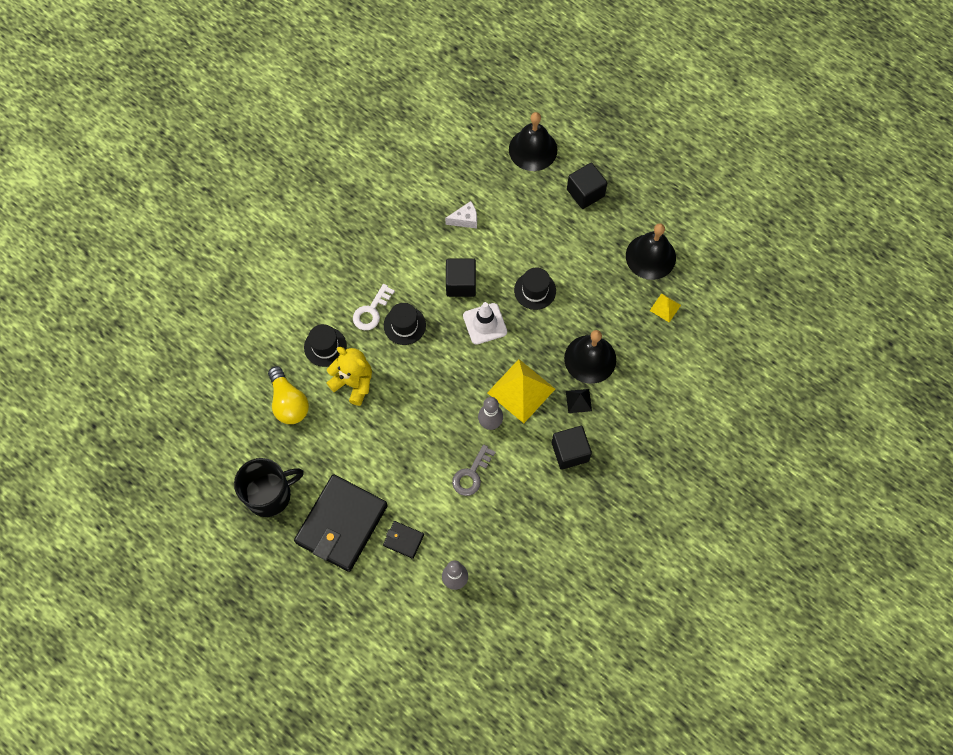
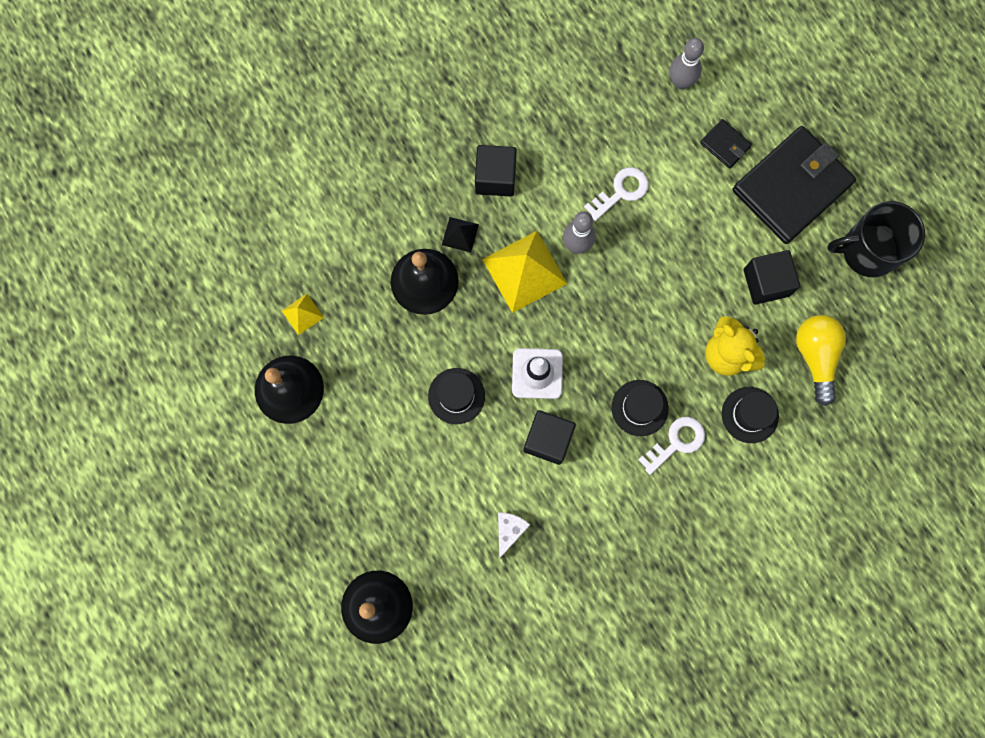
camera: 160 degrees left, 10 degrees up
(465, 220) = (509, 531): white cheese -> white cheese turned 105 degrees clockwise
(471, 474) = (621, 191): grey key -> white key
(585, 193) = (333, 512): black cube -> black cube (766, 282)

